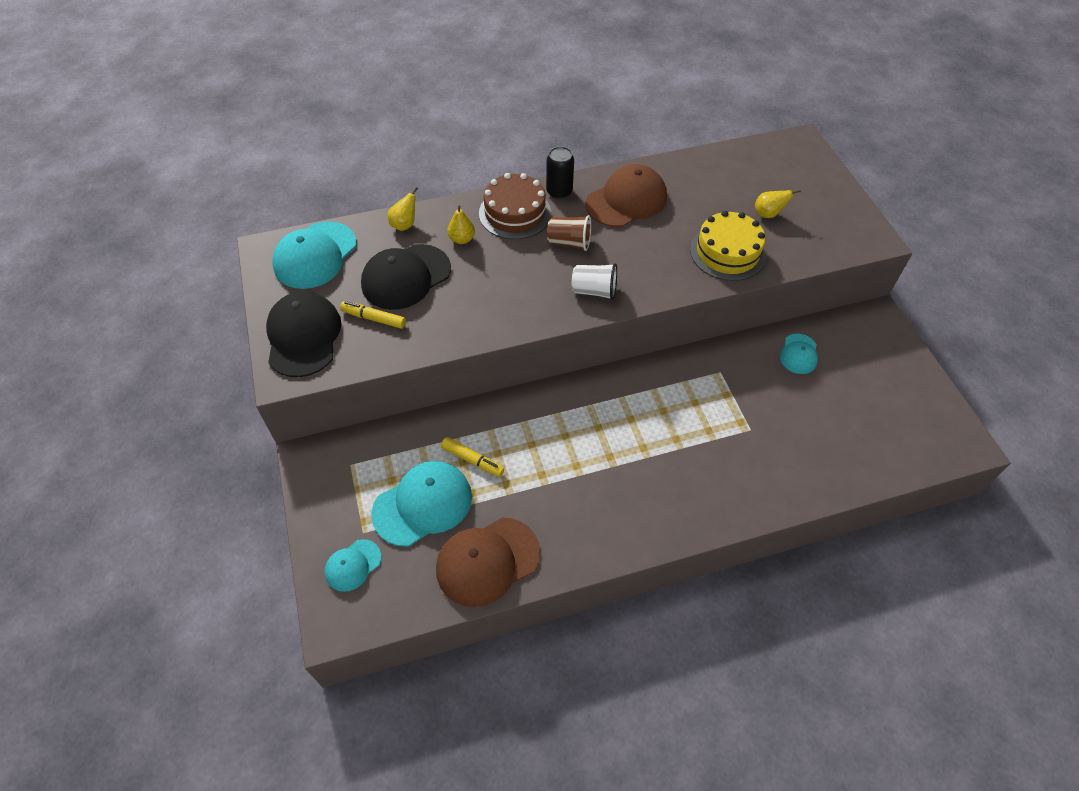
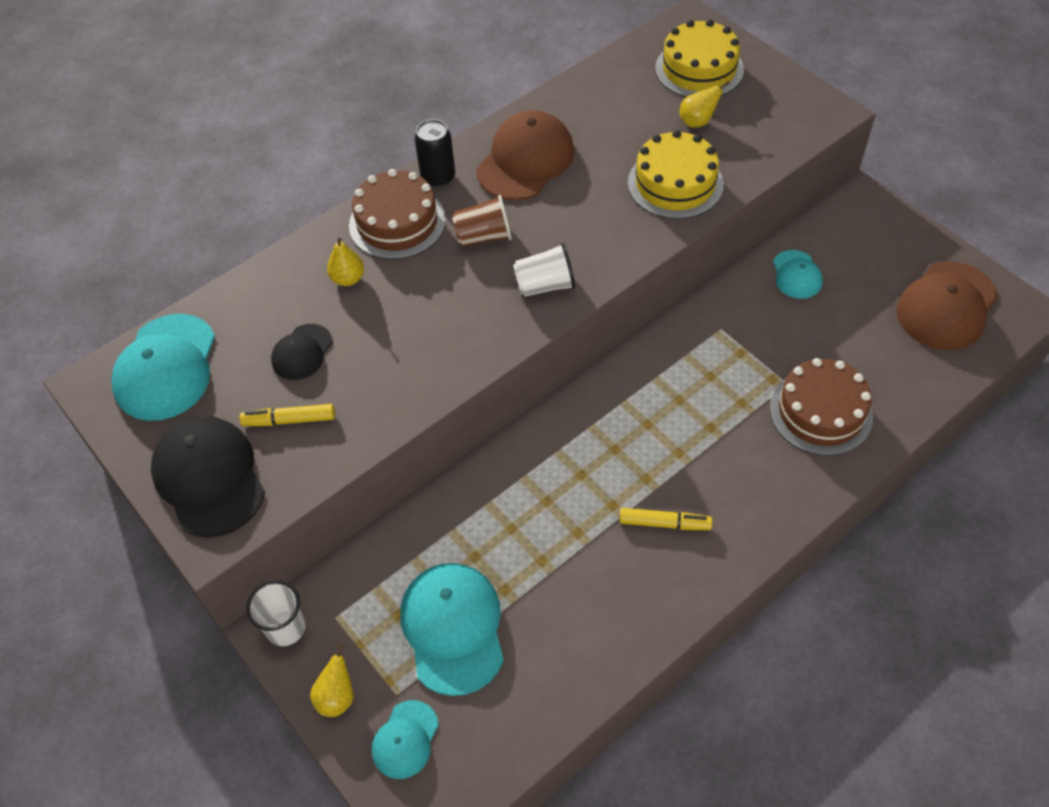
camera: 20 degrees left, 0 degrees up
(315, 458) = (286, 628): none -> white cup
(404, 225) = (264, 286): yellow pear -> yellow pear (337, 697)
(406, 277) = (302, 352): black cap -> black cap, size x0.55
(423, 504) = (453, 628): turquoise cap -> turquoise cap turned 45 degrees counterclockwise
(472, 460) = (486, 549): yellow marker -> yellow marker (664, 523)
(487, 561) = (567, 663): brown cap -> brown cap (946, 306)
(765, 460) = (821, 412): none -> brown cake
(789, 177) = (699, 69): none -> yellow cake

